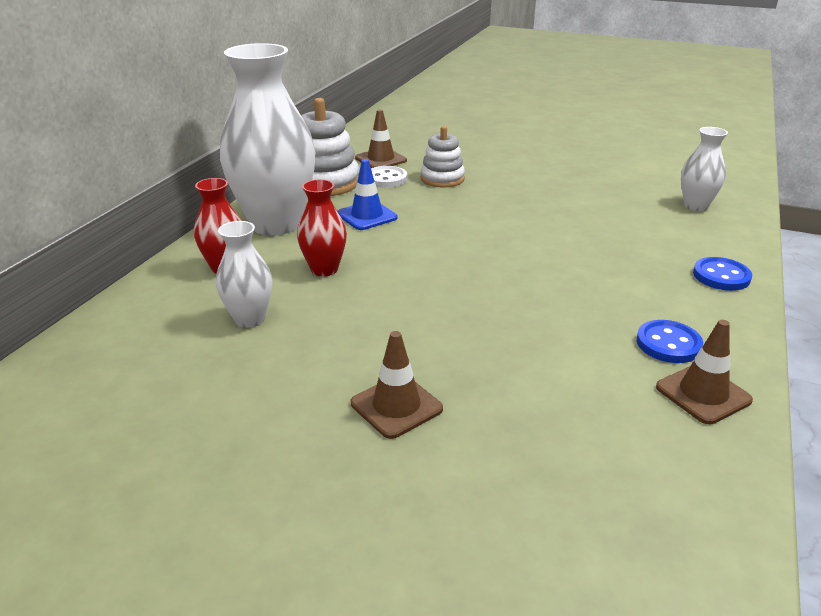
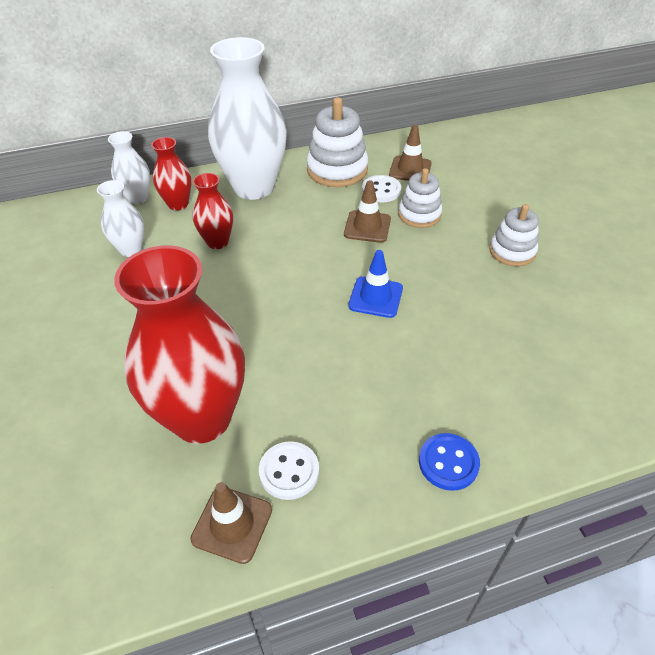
camera: 50 degrees right, 15 degrees up
(367, 216) = (311, 216): blue traffic cone -> blue traffic cone (375, 297)
(396, 406) = (89, 363): brown traffic cone -> brown traffic cone (367, 227)
(536, 169) = (512, 251): none -> white stacking toy
(559, 364) = (202, 418): none -> red vase
(668, 344) = (289, 471): blue button -> white button
(695, 206) = (580, 386): white vase -> white vase (138, 198)

